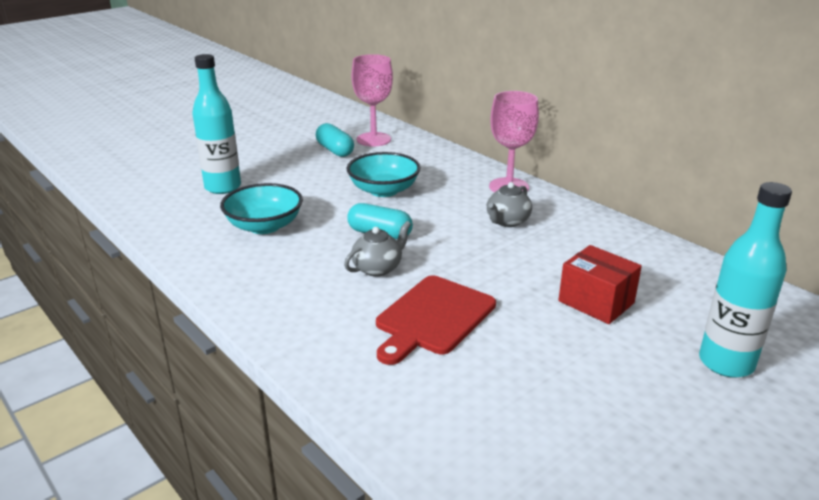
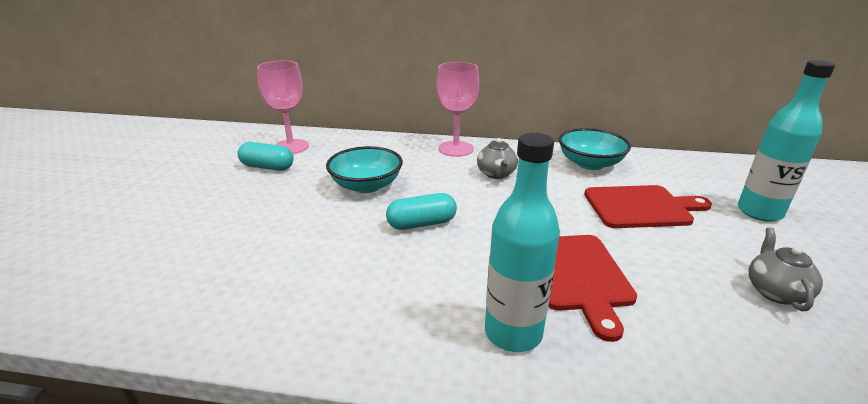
camera: 40 degrees left, 0 degrees up
(223, 187) = (191, 245): turquoise bottle -> turquoise bottle (513, 333)
(264, 226) = (301, 265): turquoise bowl -> turquoise bowl (590, 163)
(378, 268) = (469, 255): grey teapot -> grey teapot (775, 291)
(596, 302) = (641, 207): red box -> red cutting board

